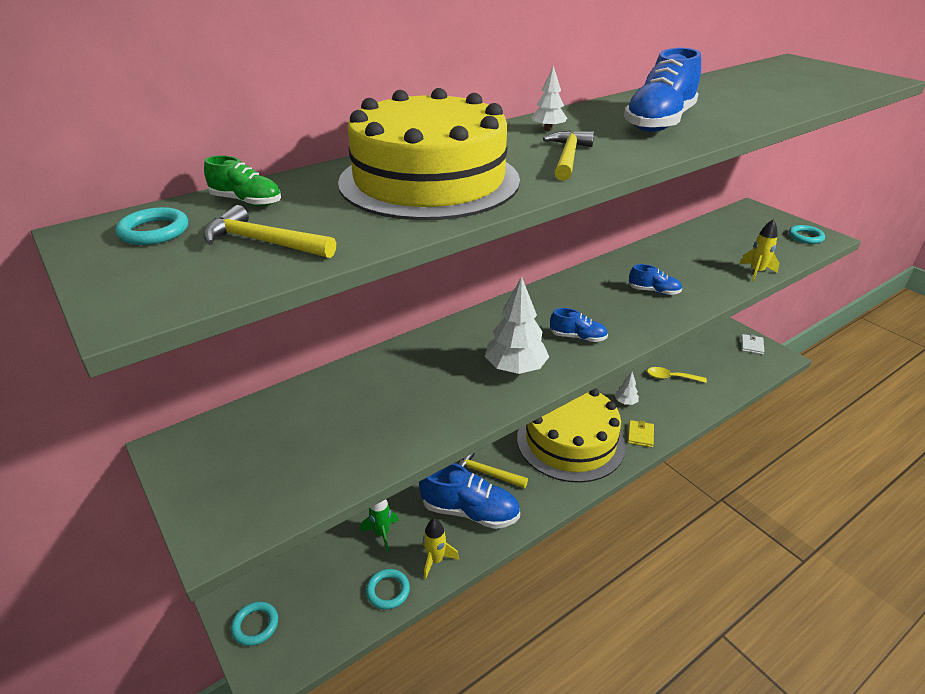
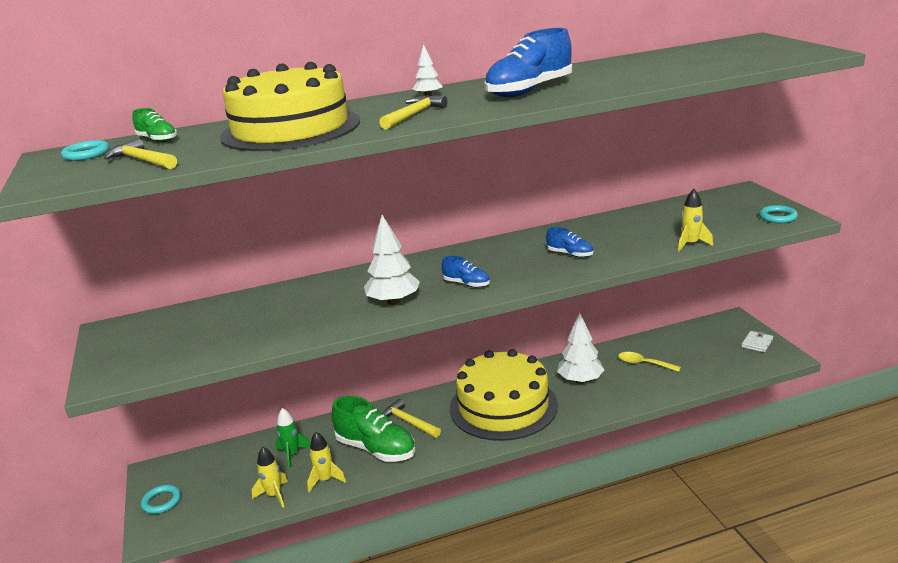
camera: 20 degrees right, 10 degrees down
(388, 591) = (274, 495): turquoise ring -> yellow rocket
(470, 511) = (376, 449): blue shoe -> green shoe
(625, 402) = (580, 380): white tree -> white tree, size x1.87
(640, 435) = (577, 409): yellow wallet -> none

